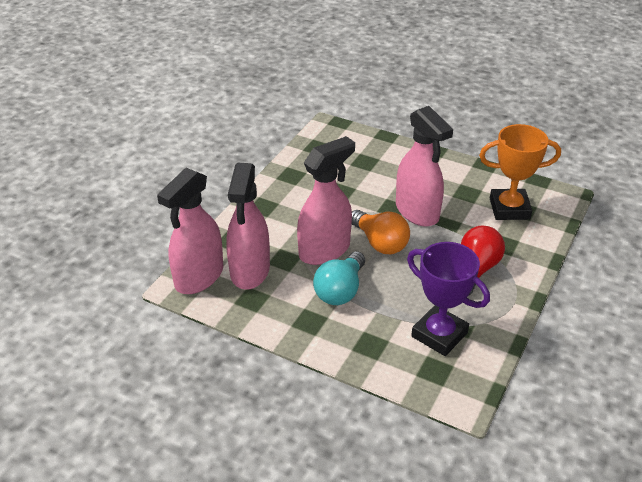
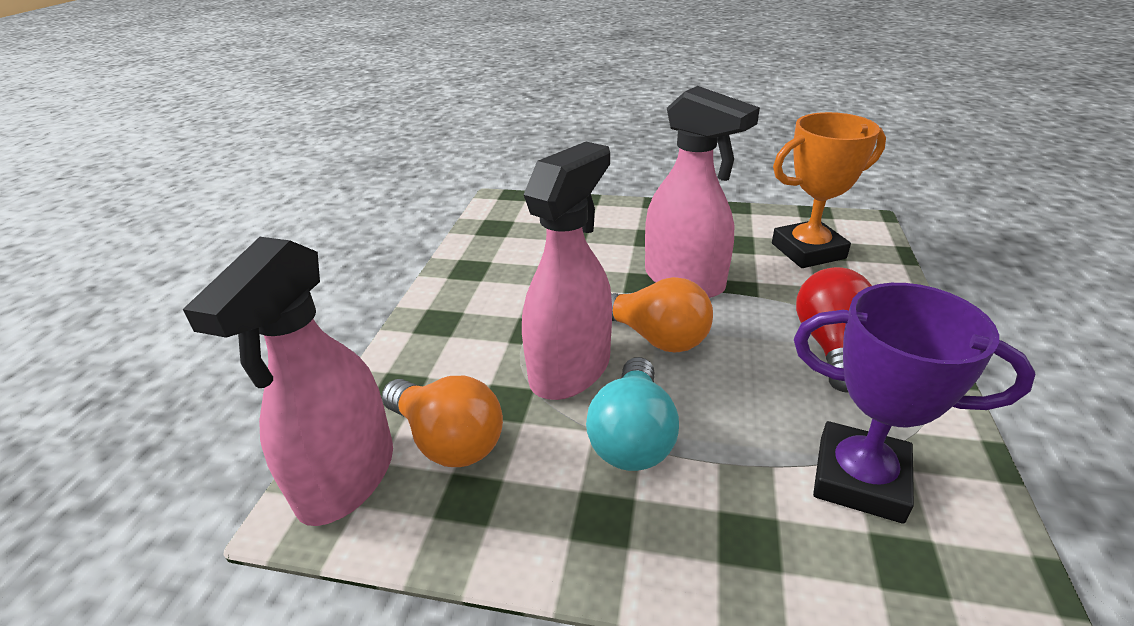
camera: 15 degrees left, 5 degrees down
(250, 271) = (448, 440): pink spray bottle -> orange light bulb

